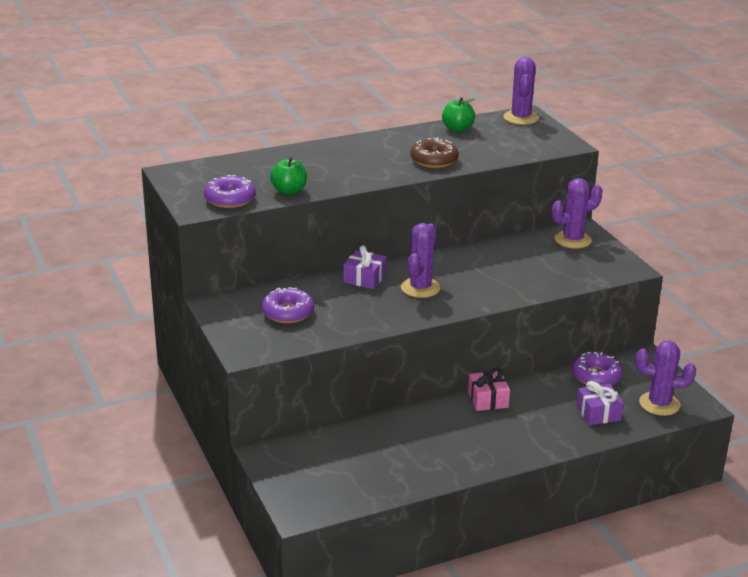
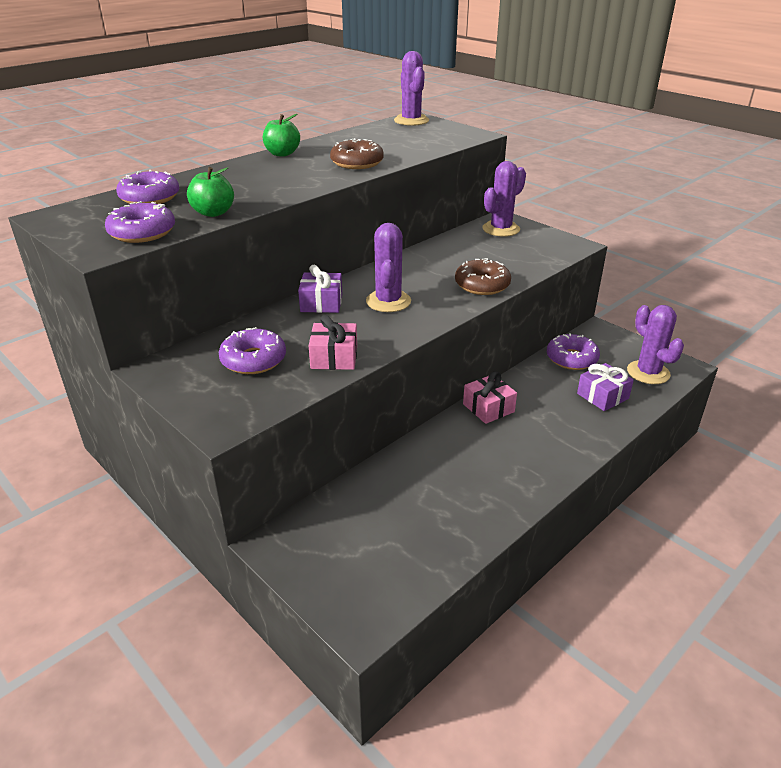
camera: 20 degrees left, 5 degrees up
(248, 168) = (150, 198): none -> purple donut
(348, 324) = (334, 357): none -> pink gift
(457, 128) = (358, 135): green apple -> green apple (282, 154)
(511, 290) = (482, 285): none -> brown donut
(659, 404) = (648, 372): purple cactus -> purple cactus turned 75 degrees clockwise

